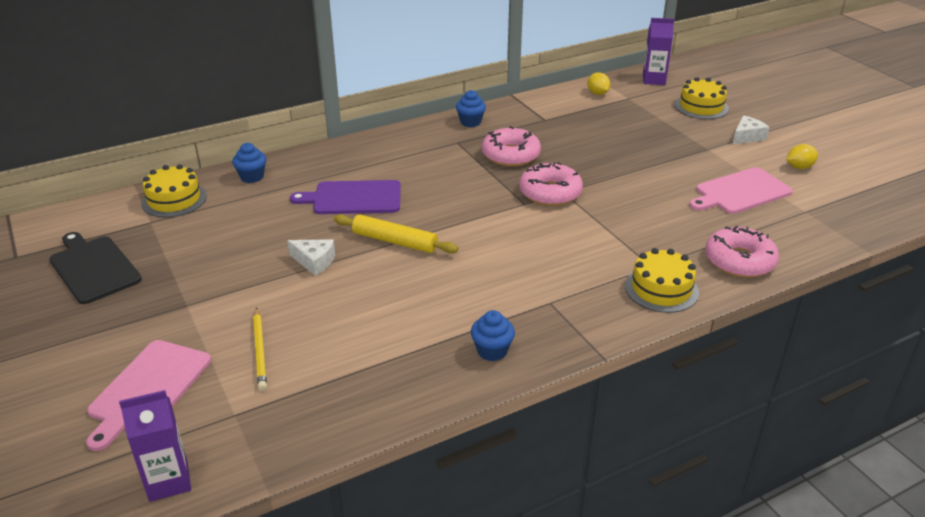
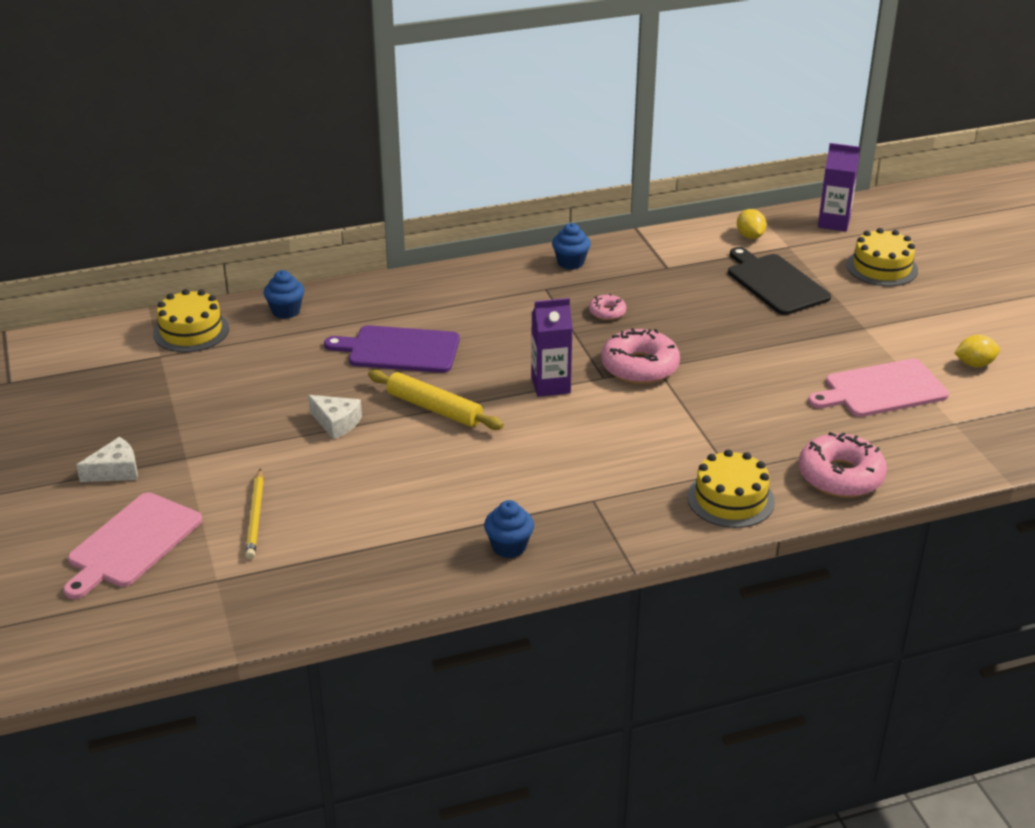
camera: 10 degrees right, 0 degrees up
(93, 268) = (91, 404): black cutting board -> black cutting board (775, 283)
(168, 481) = (139, 637): purple carton -> purple carton (550, 385)
(510, 155) = (607, 312): pink donut -> pink donut, size x0.50
(747, 137) = (924, 316): white cheese -> white cheese (115, 471)

